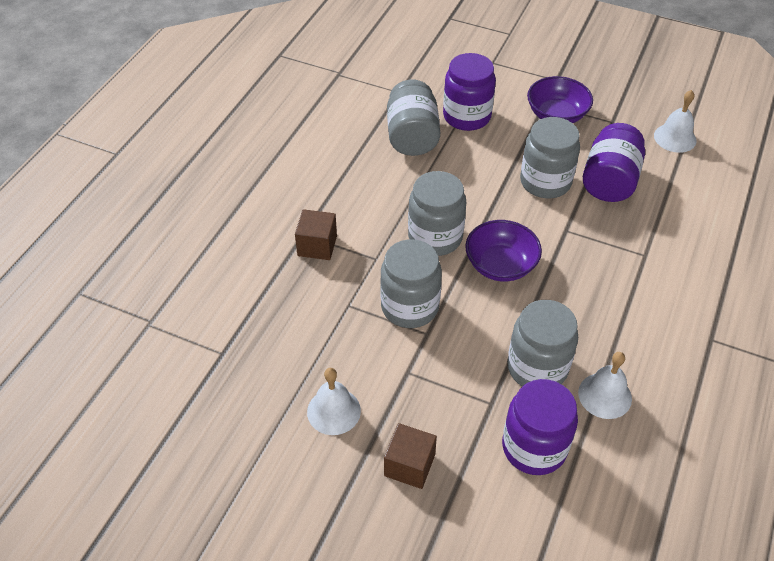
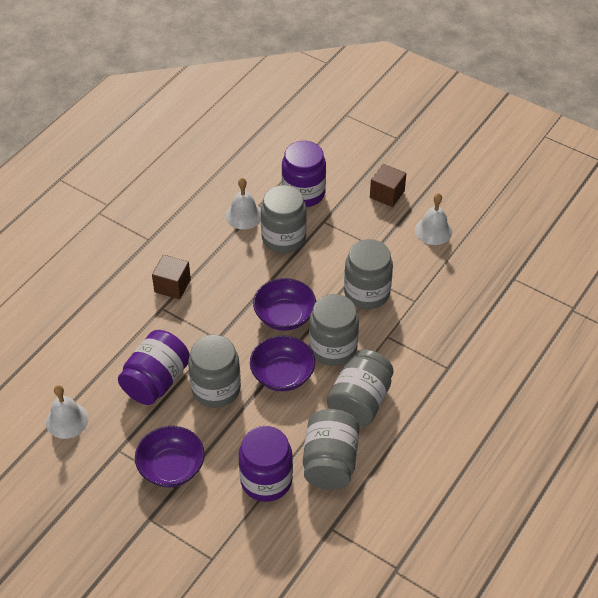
camera: 170 degrees left, 0 degrees up
(317, 246) = (437, 355): brown cube -> brown cube (172, 286)
(394, 189) = (360, 402): none -> grey jar
(481, 203) = (282, 375): none -> purple bowl

